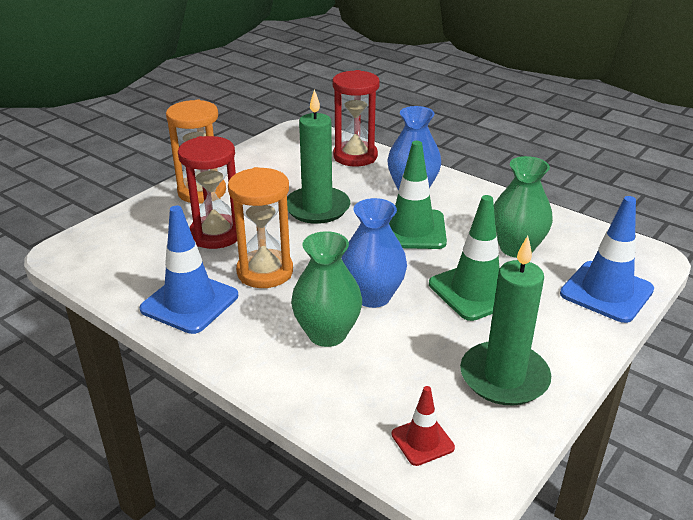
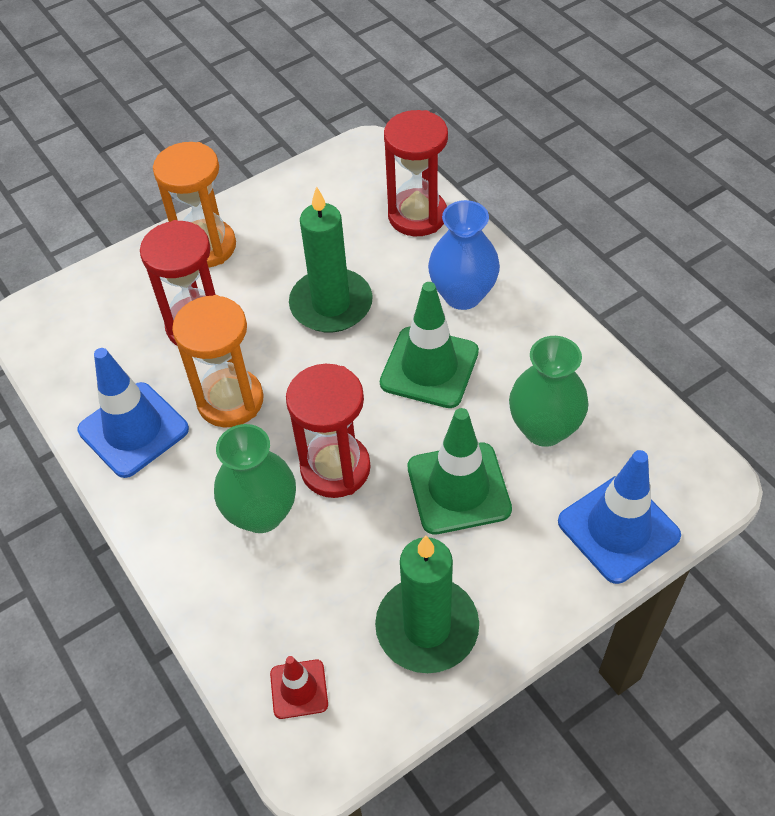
camera: 20 degrees right, 20 degrees up
(372, 296) = (335, 468): blue vase -> red hourglass

